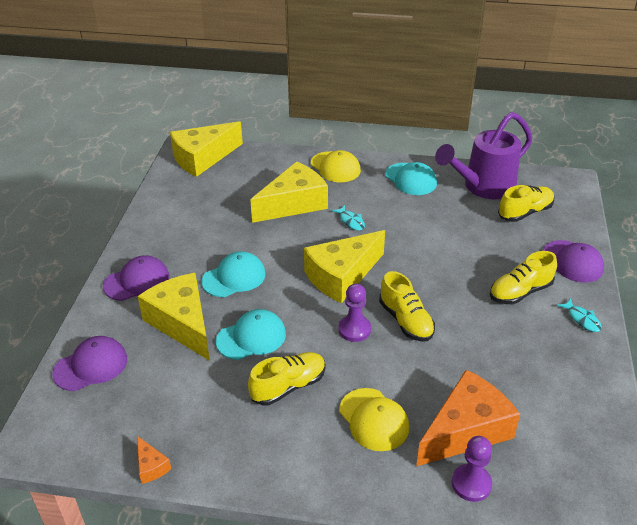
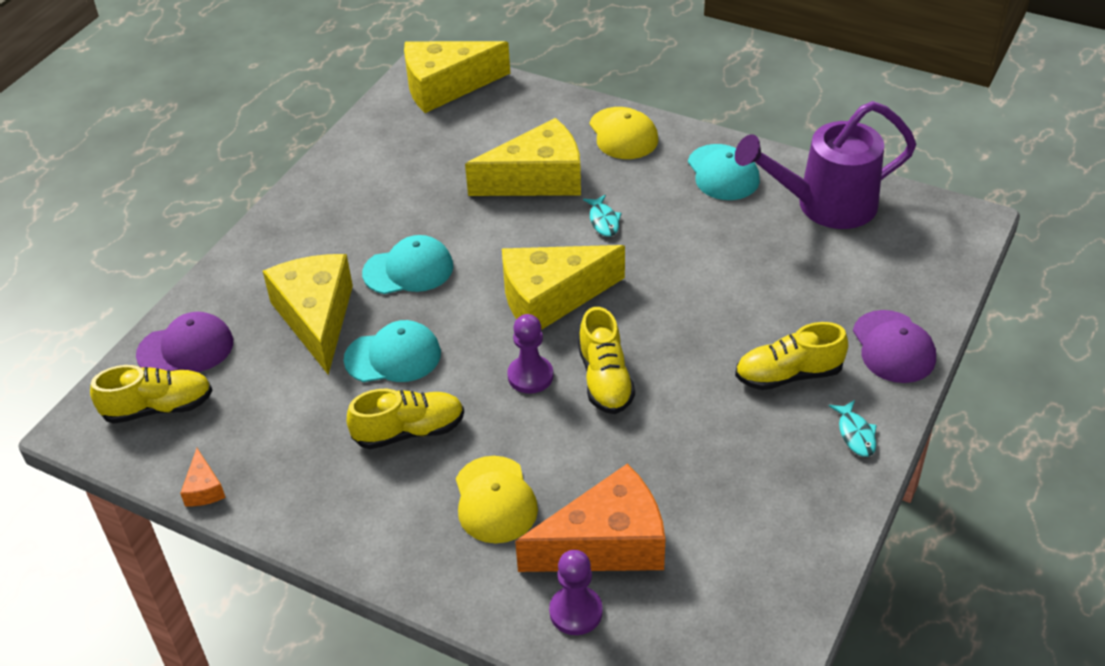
camera: 20 degrees right, 5 degrees up
(137, 281) = (285, 249): purple cap -> none
(525, 212) = (865, 257): yellow shoe -> yellow shoe (158, 408)

